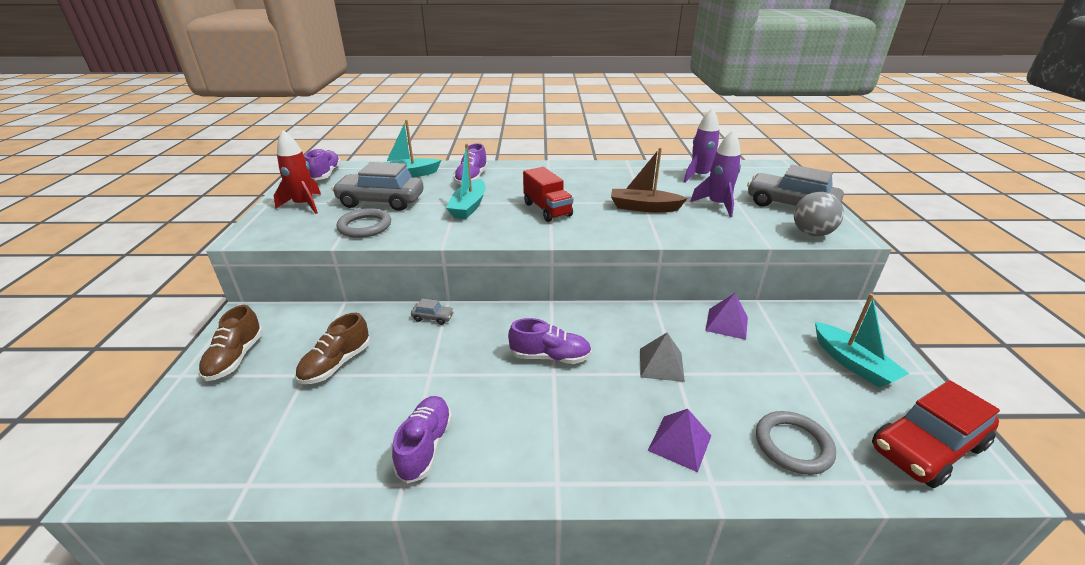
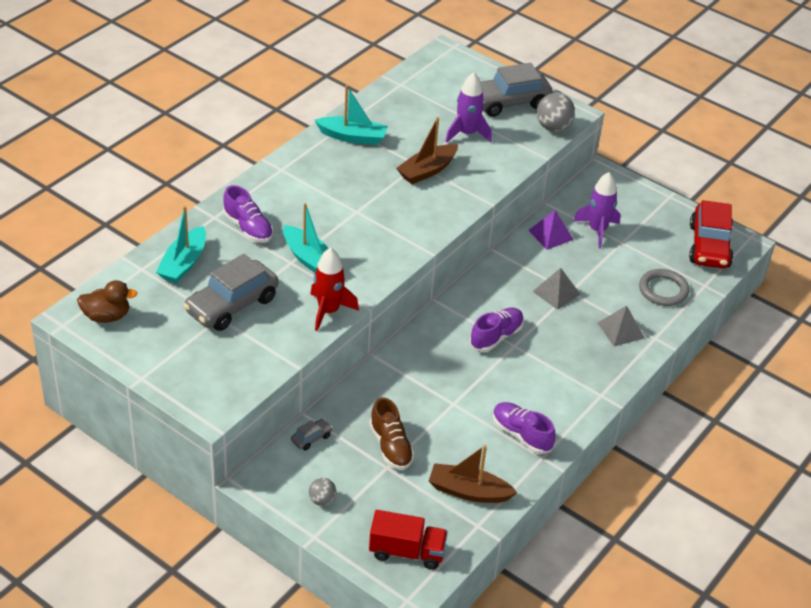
camera: 55 degrees left, 10 degrees up
(235, 358) = (322, 500): brown shoe -> grey ball
(302, 449) = (468, 491): none -> brown boat
(304, 205) = (178, 356): red rocket -> red rocket (328, 311)
(325, 174) = (107, 316): purple shoe -> brown duck
(365, 226) = (277, 334): grey ring -> none
(433, 317) = (385, 371): grey car -> grey car (311, 438)
(547, 209) = (369, 221): red truck -> red truck (407, 552)
(679, 443) = (621, 330): purple pyramid -> grey pyramid
(699, 176) = (411, 104): purple rocket -> purple rocket (597, 230)
(852, 363) = (637, 215): turquoise boat -> turquoise boat (352, 137)

